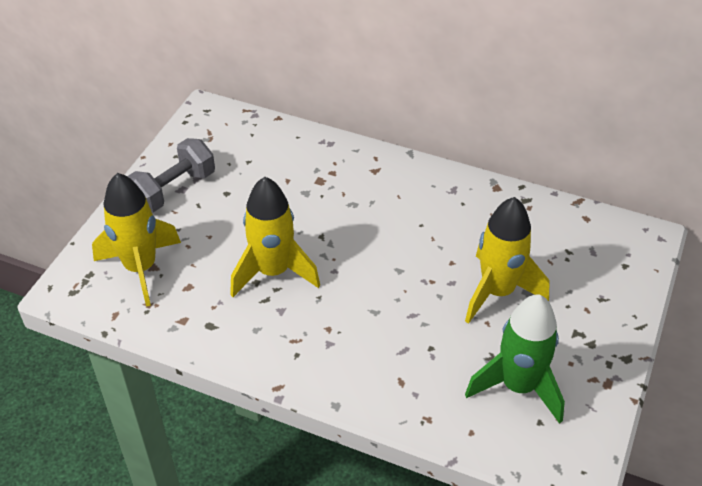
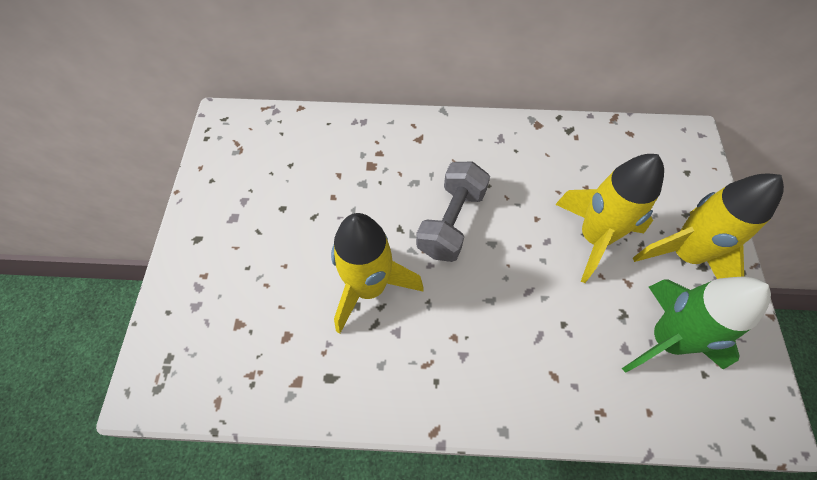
camera: 20 degrees left, 15 degrees up
(141, 268) = (225, 330): yellow rocket -> yellow rocket (683, 254)
(173, 190) = (224, 222): grey dumbbell -> grey dumbbell (451, 222)

